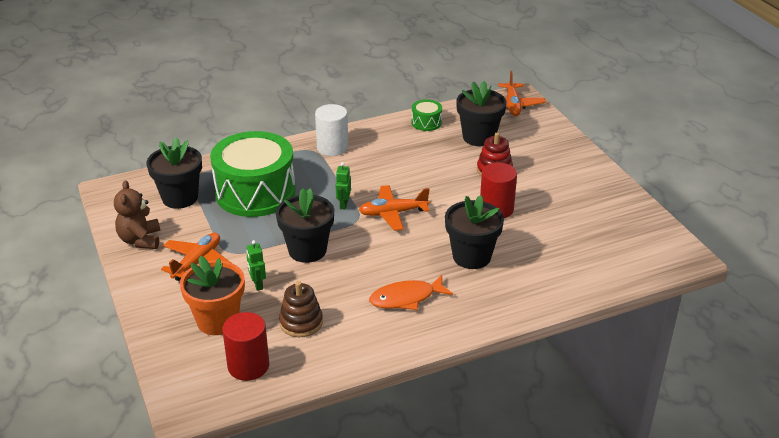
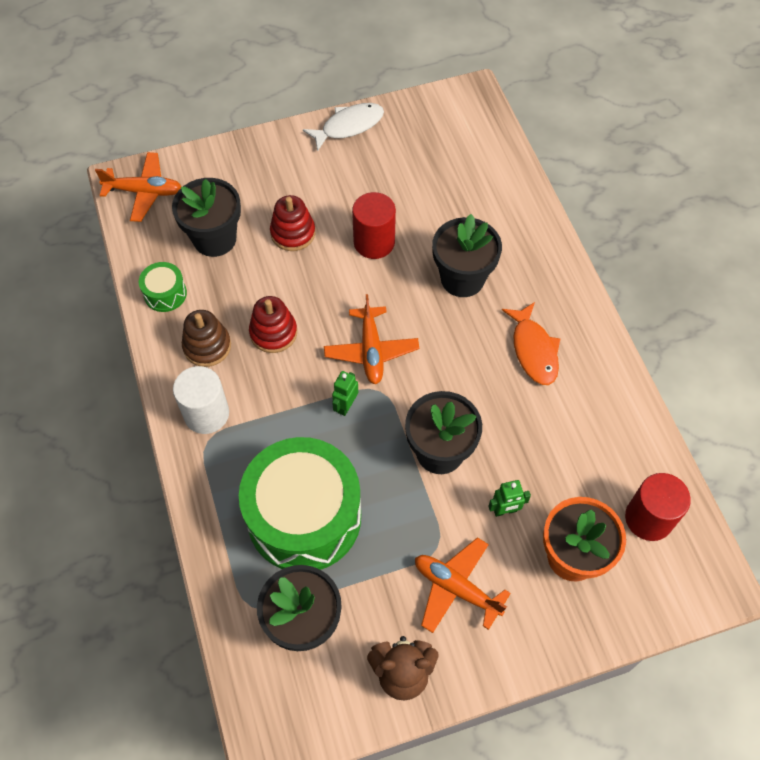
camera: 85 degrees left, 25 degrees up
(301, 322) = (575, 461): brown stacking toy -> brown stacking toy (207, 346)
(343, 204) = (346, 406): green robot -> green robot turned 105 degrees clockwise
(401, 169) = (273, 333): none -> red stacking toy
(615, 189) = (348, 126): none -> white fish

